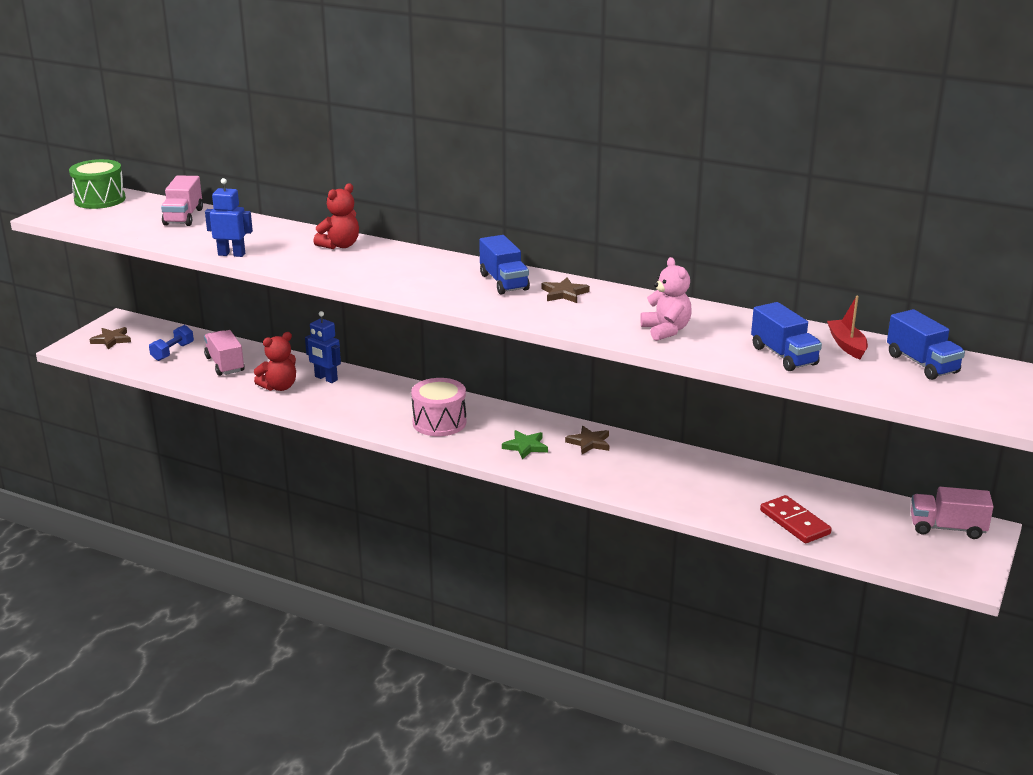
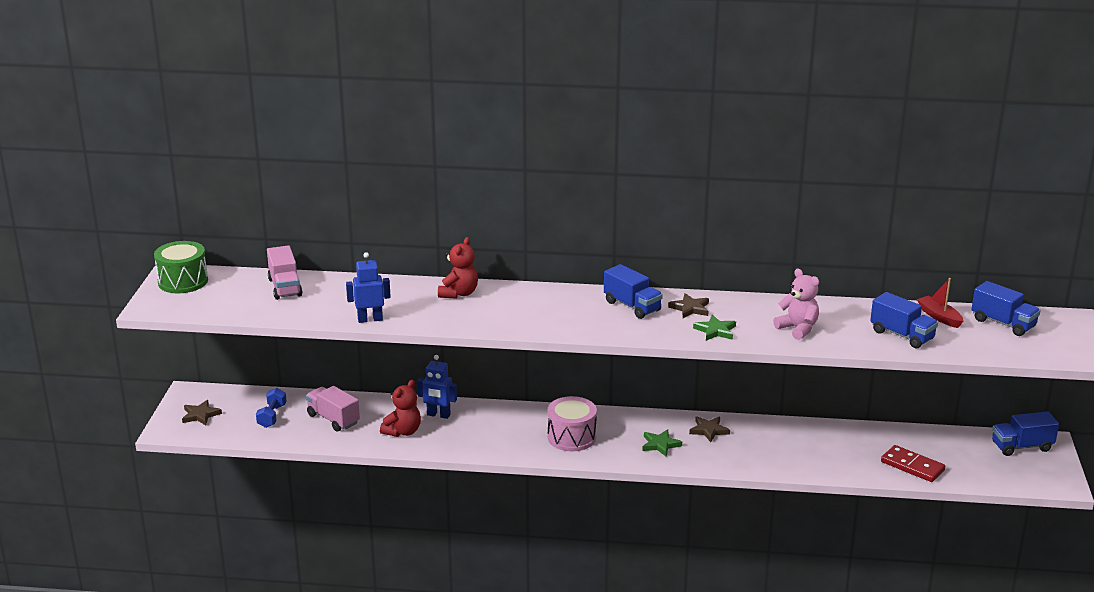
camera: 20 degrees left, 0 degrees up
(571, 318) = (715, 330): none -> green star
(947, 528) = (1021, 446): pink truck -> blue truck

